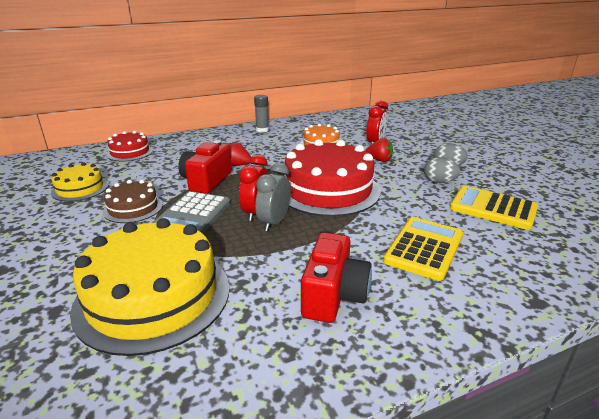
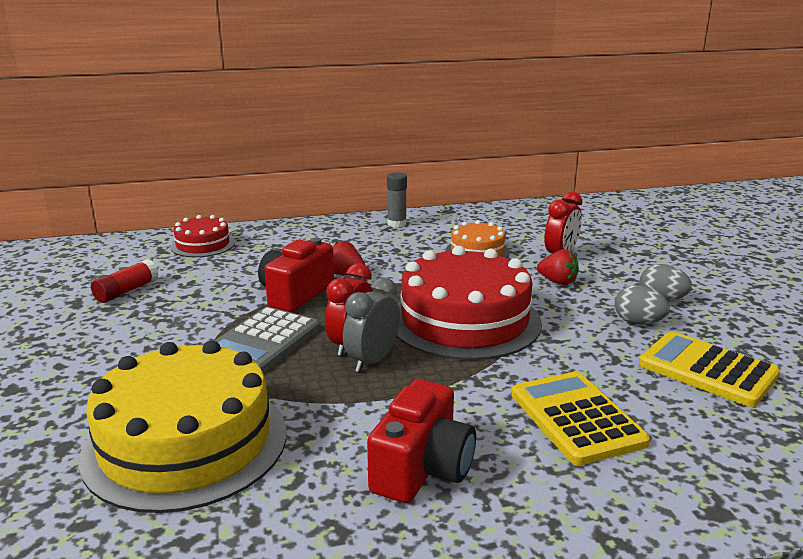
camera: 10 degrees right, 5 degrees down
(80, 188) = (126, 291): yellow cake -> red glue stick
(133, 208) = (188, 324): brown cake -> none
(424, 248) = (576, 418): yellow calculator -> yellow calculator turned 60 degrees counterclockwise

